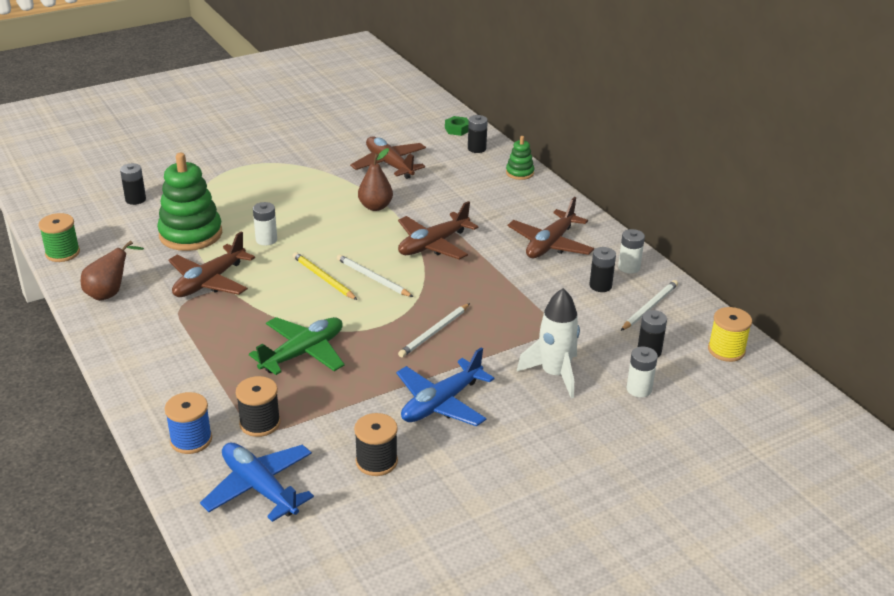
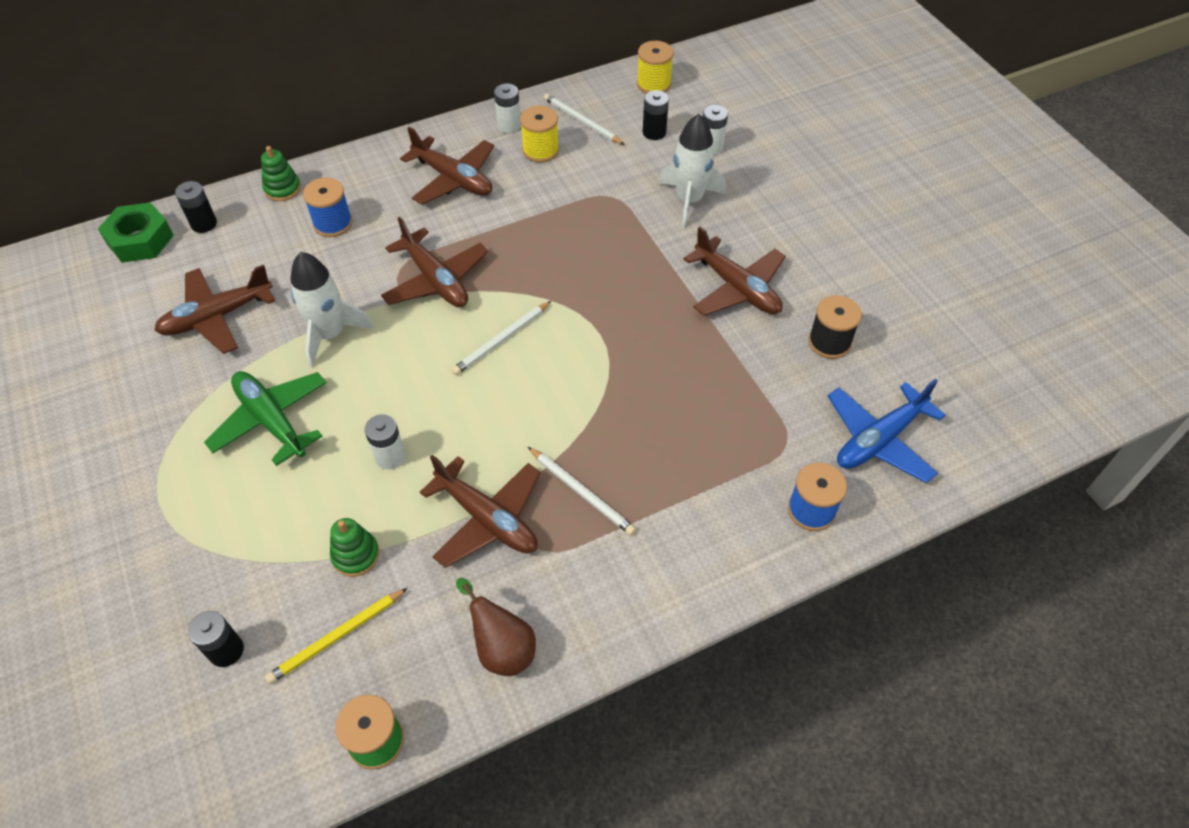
camera: 85 degrees left, 20 degrees up
(191, 234) = (355, 555): green stacking toy -> green stacking toy, size x0.50
(260, 423) = (778, 444): black spool -> none
(303, 353) = (651, 407): green plane -> green plane (271, 421)
(323, 278) = (495, 389): yellow pencil -> yellow pencil (337, 637)
(375, 207) = (330, 334): brown pear -> white rocket
(434, 332) = (615, 287): white pencil -> white pencil (581, 492)
(441, 403) = (737, 288): blue plane -> brown plane
(457, 129) = (140, 240): green nut -> green nut, size x1.72
(487, 196) = (333, 223): none -> blue spool
(600, 286) = (540, 150): black battery -> yellow spool

